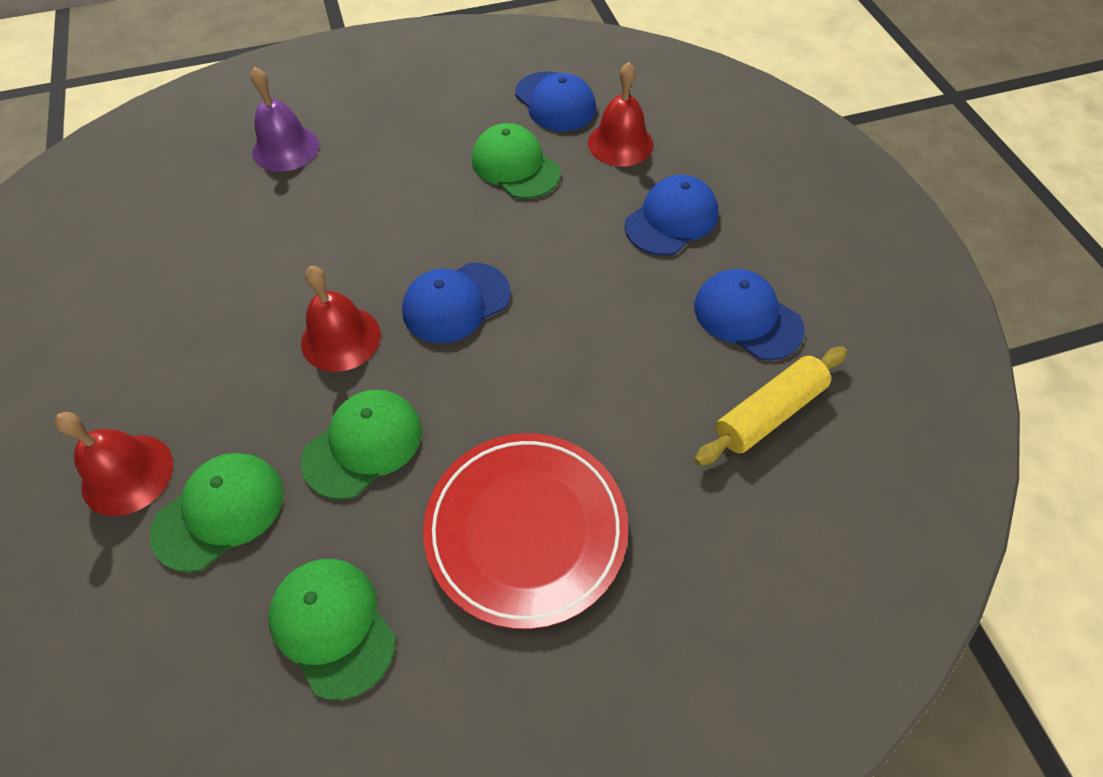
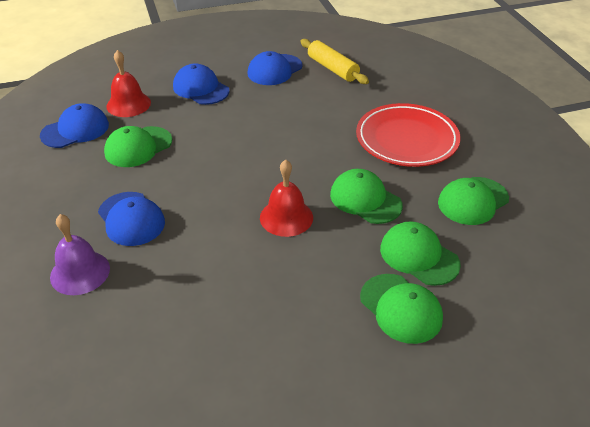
camera: 90 degrees left, 15 degrees down
(127, 474) = (401, 308): red bell -> green cap
(456, 303) = (259, 168): blue cap -> blue cap (131, 219)

